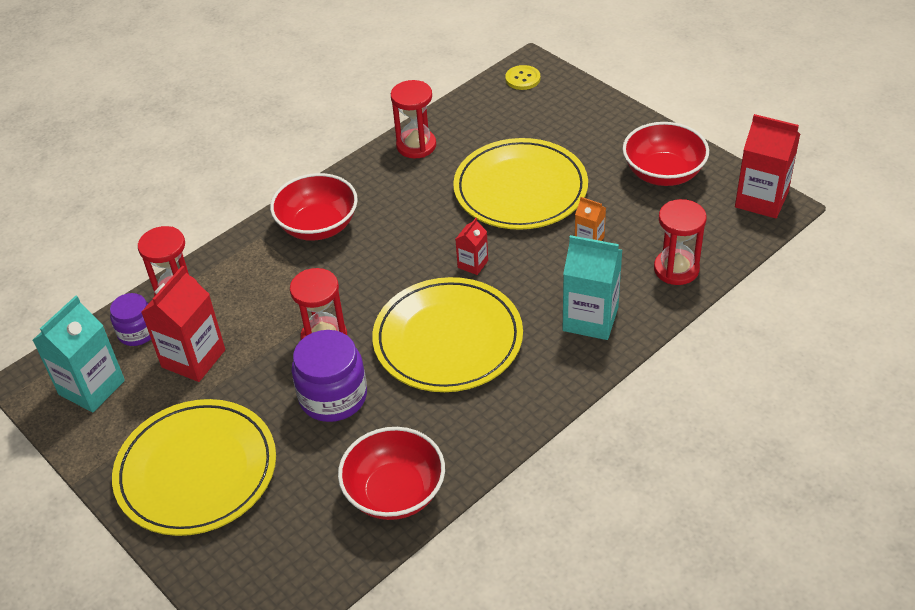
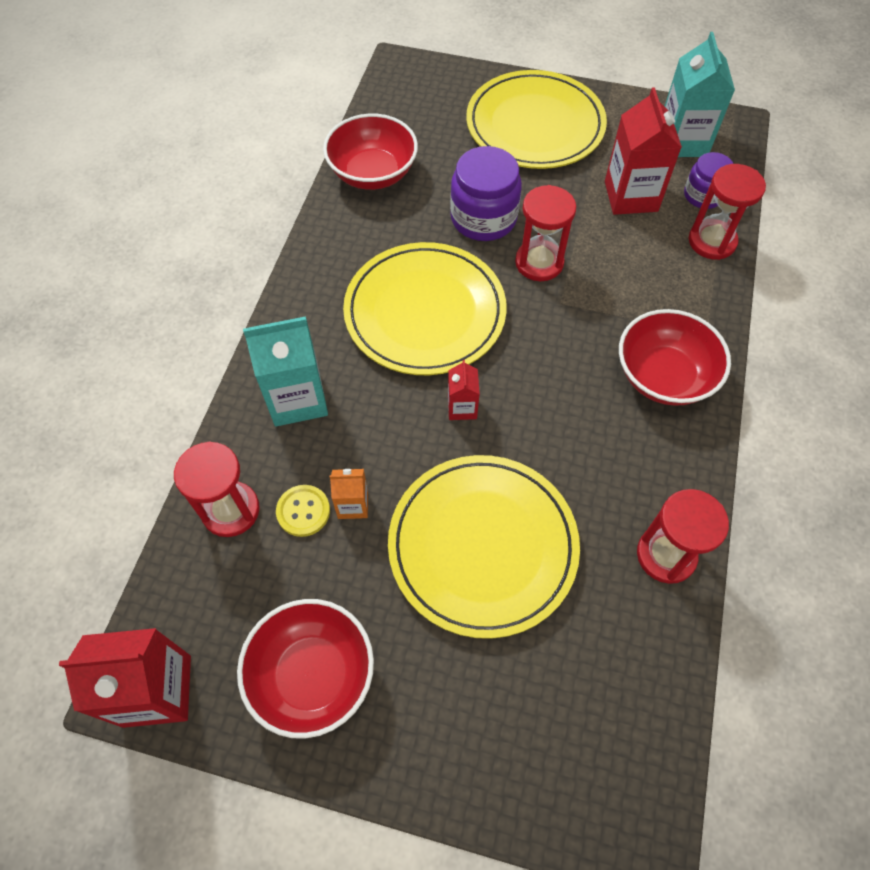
camera: 145 degrees right, 15 degrees up
(522, 79) = (632, 791): yellow button -> yellow button (303, 511)

